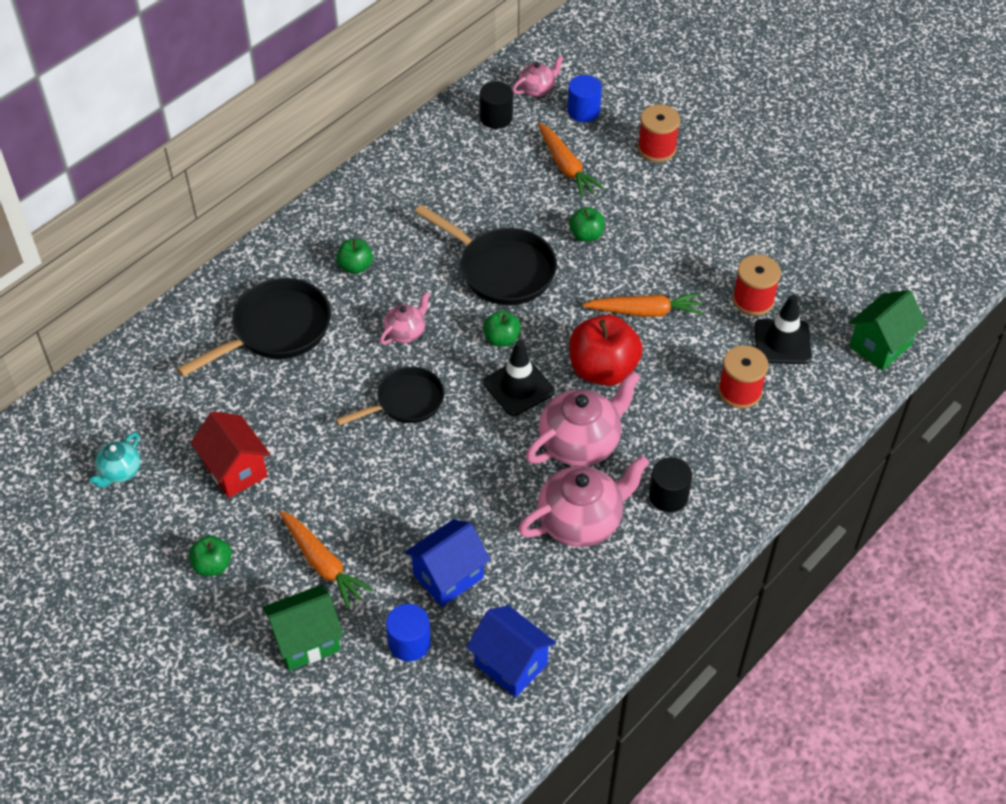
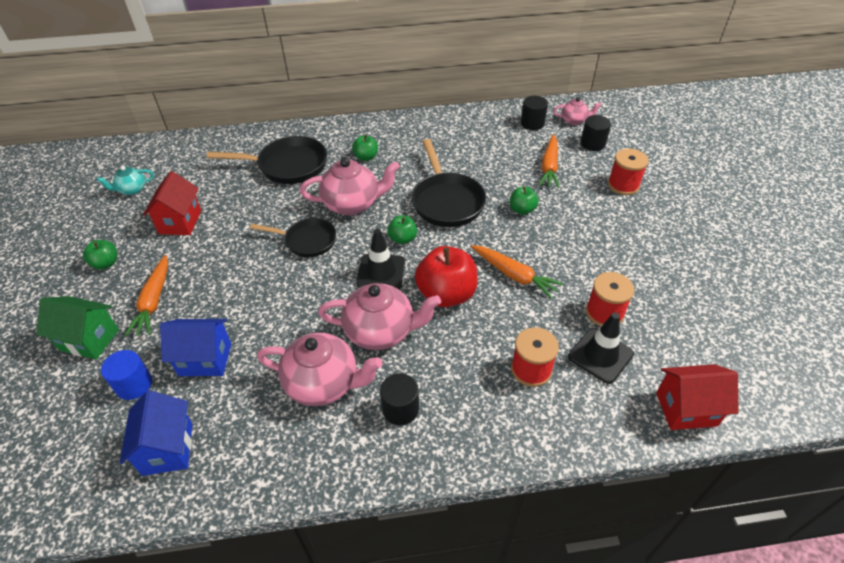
camera: 40 degrees right, 5 degrees down
(406, 332) = (352, 204): pink teapot -> pink teapot, size x1.87
(583, 111) = (592, 144): blue cylinder -> black cylinder
(880, 346) = (686, 409): green house -> red house

